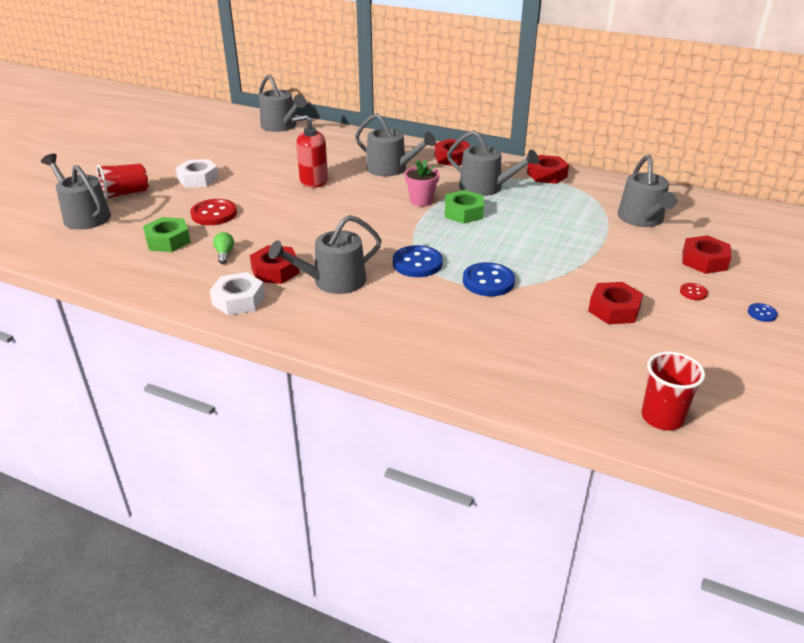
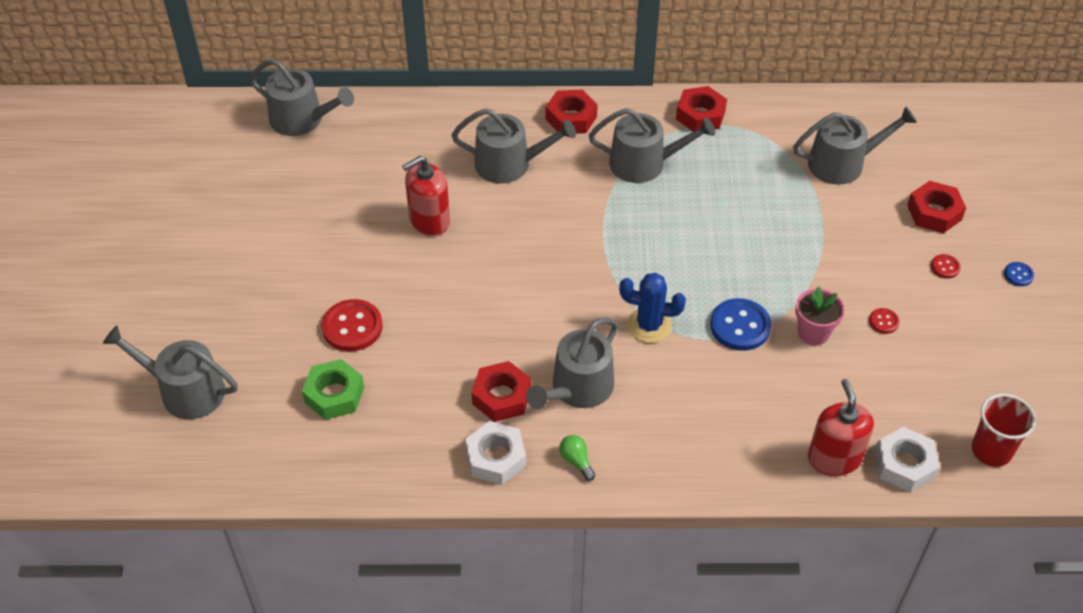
camera: 25 degrees left, 15 degrees up
(125, 194) = (203, 330): red cup -> none
(198, 179) = (277, 268): white nut -> white nut (904, 464)
(224, 254) = (421, 391): green light bulb -> green light bulb (576, 461)
(417, 263) = (649, 325): blue button -> blue cactus
(421, 201) = (585, 214): pink flower pot -> pink flower pot (813, 333)
(463, 212) = (646, 219): green nut -> none
(505, 378) = (834, 458): none -> red soap dispenser
(614, 309) = (883, 322): red nut -> red button
(642, 219) = (843, 163): grey watering can -> grey watering can turned 75 degrees counterclockwise

